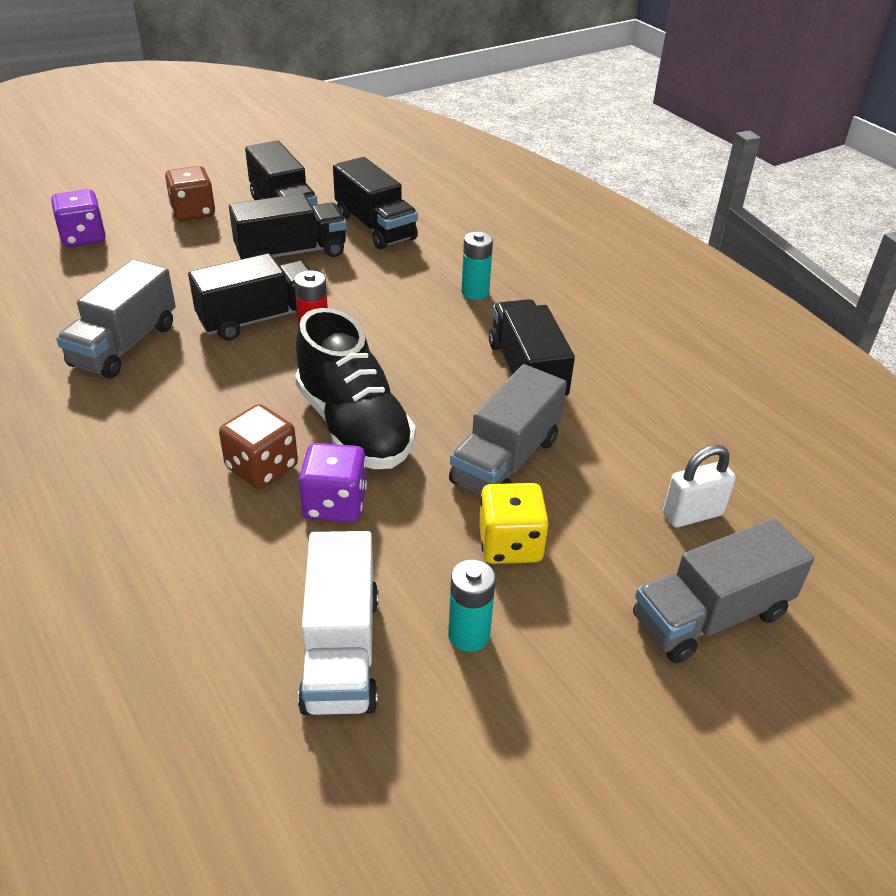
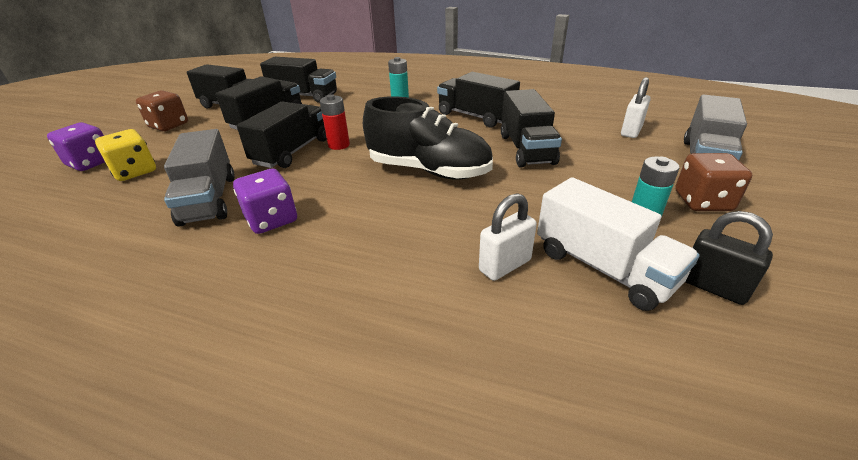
camera: 35 degrees left, 5 degrees down
(261, 585) = (505, 265): none -> white padlock
(262, 467) = (406, 212): brown dice -> brown dice (702, 201)
(335, 504) = (477, 206): purple dice -> purple dice (271, 219)
(405, 744) = (712, 287): none -> black padlock
(505, 460) = (526, 149): grey truck -> black truck
(510, 544) = (588, 177): yellow dice -> yellow dice (135, 171)

